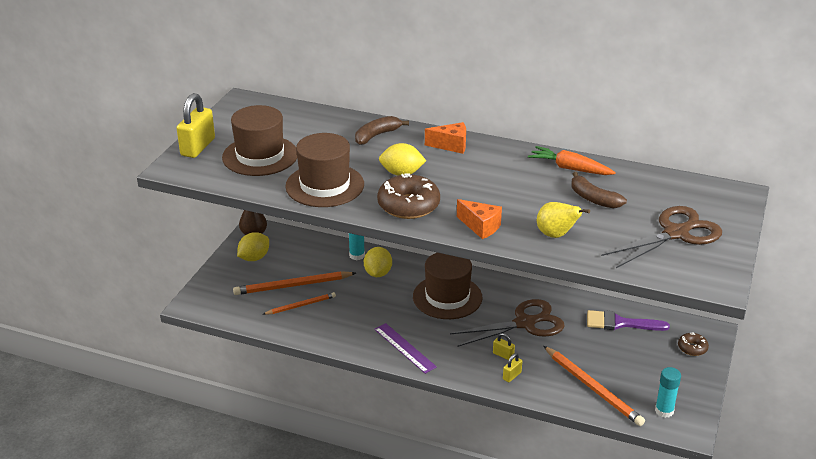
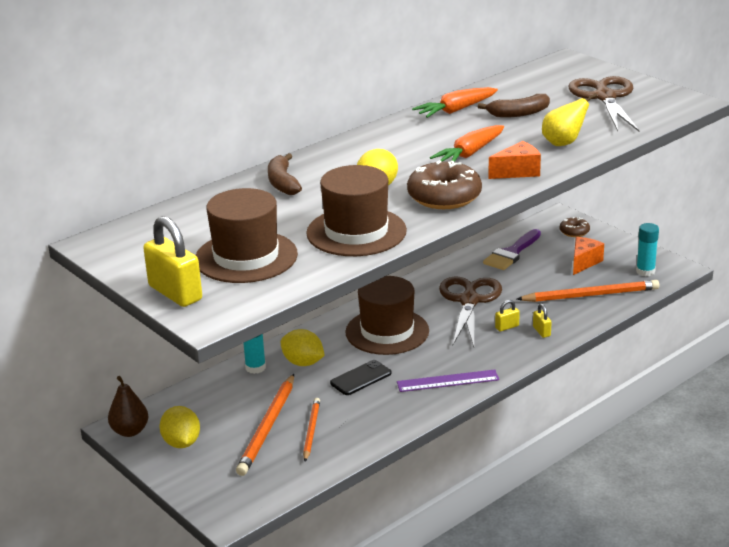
camera: 60 degrees left, 5 degrees down
(378, 305) = (361, 378): none -> black phone
(451, 145) = (350, 151): orange cheese -> orange cheese (584, 262)
(494, 196) = (470, 153): none -> orange carrot

